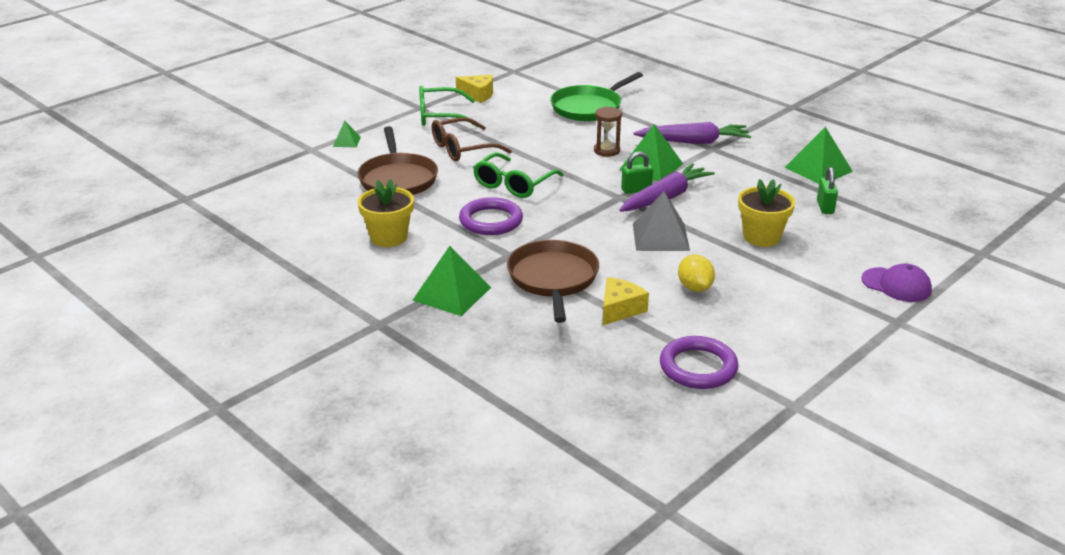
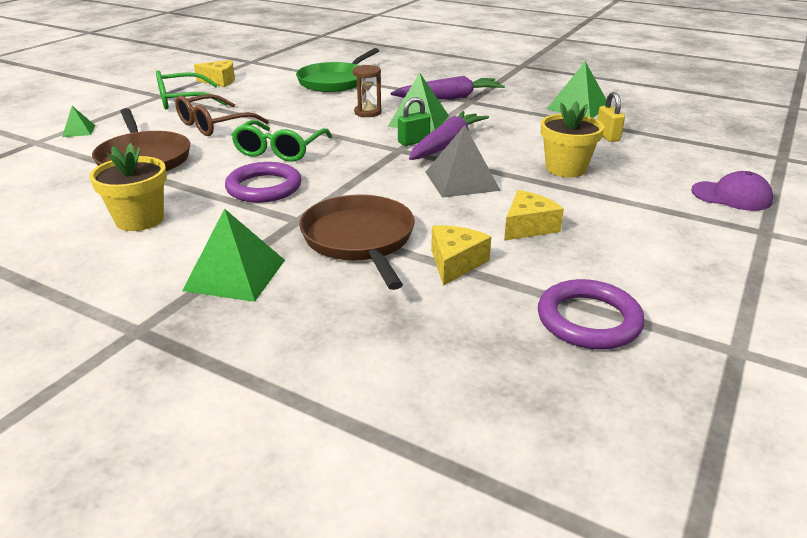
camera: 15 degrees left, 0 degrees up
(694, 287) = (528, 227): yellow lemon -> yellow cheese
(825, 207) = (607, 136): green padlock -> yellow padlock

